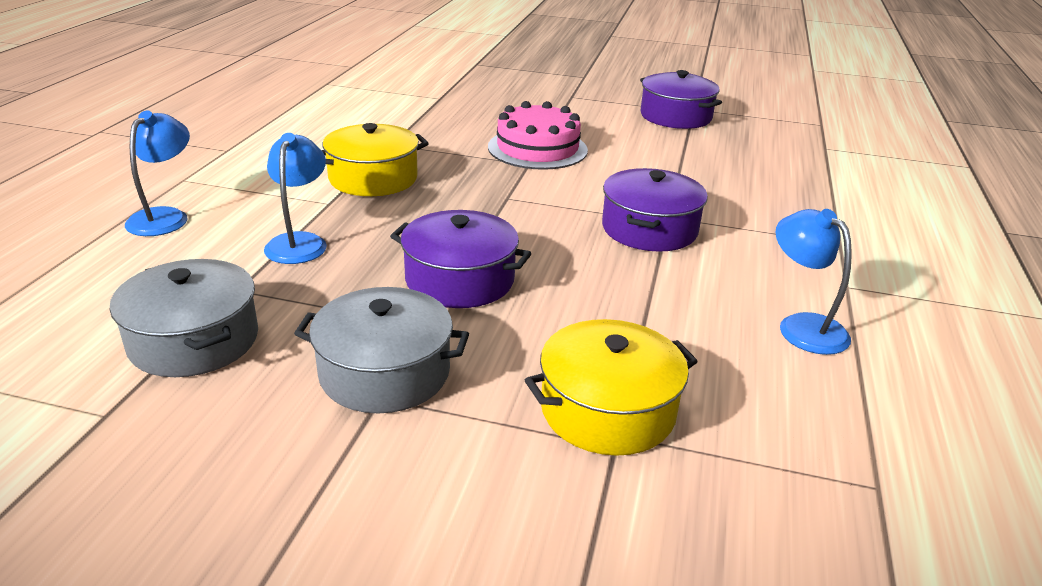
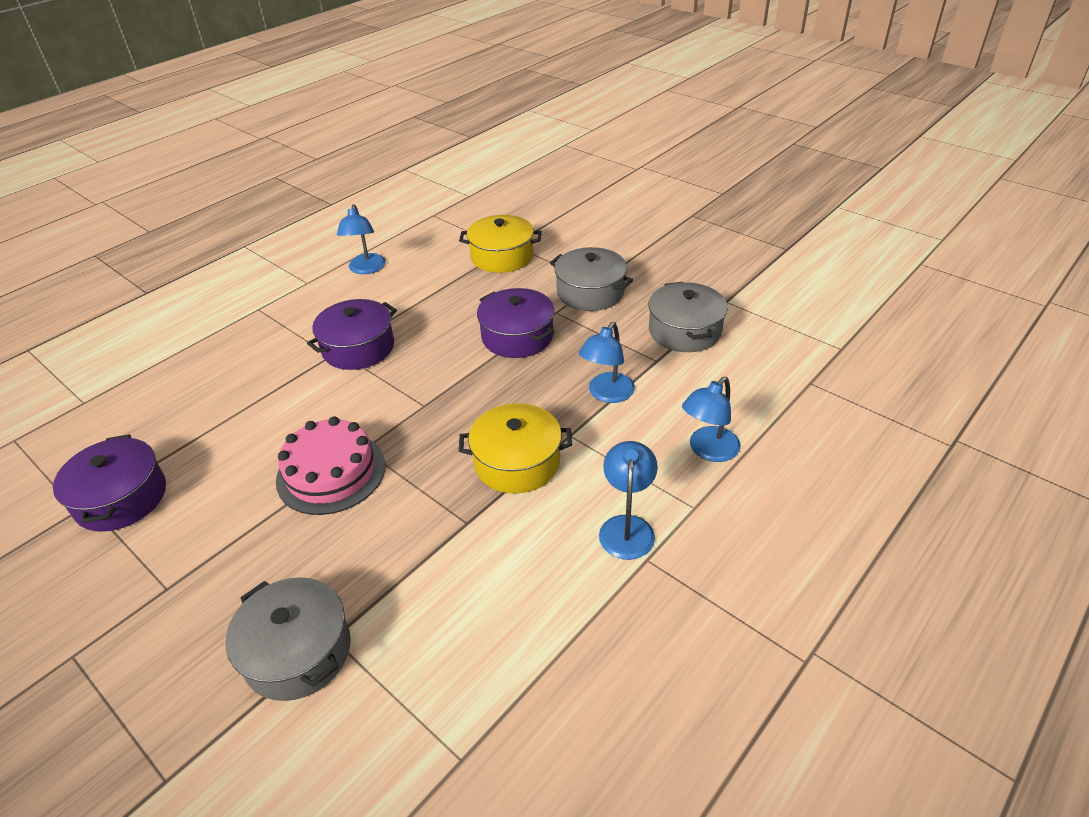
camera: 150 degrees left, 10 degrees up
(248, 161) = (627, 527): none -> blue lamp
(456, 92) = (297, 652): none -> grey pot

